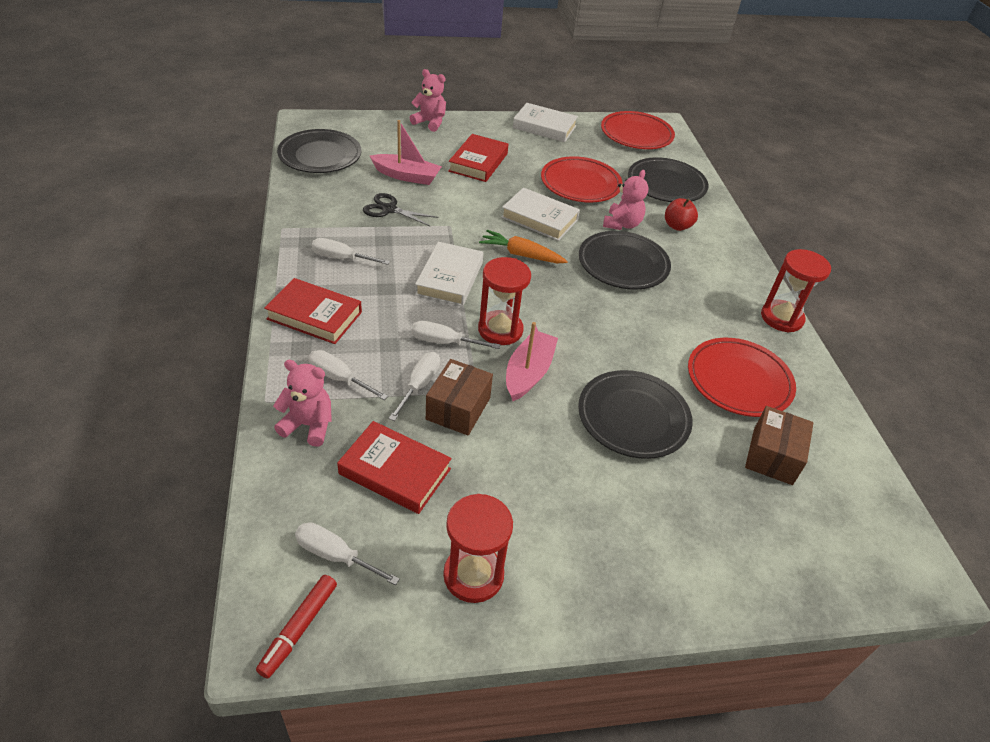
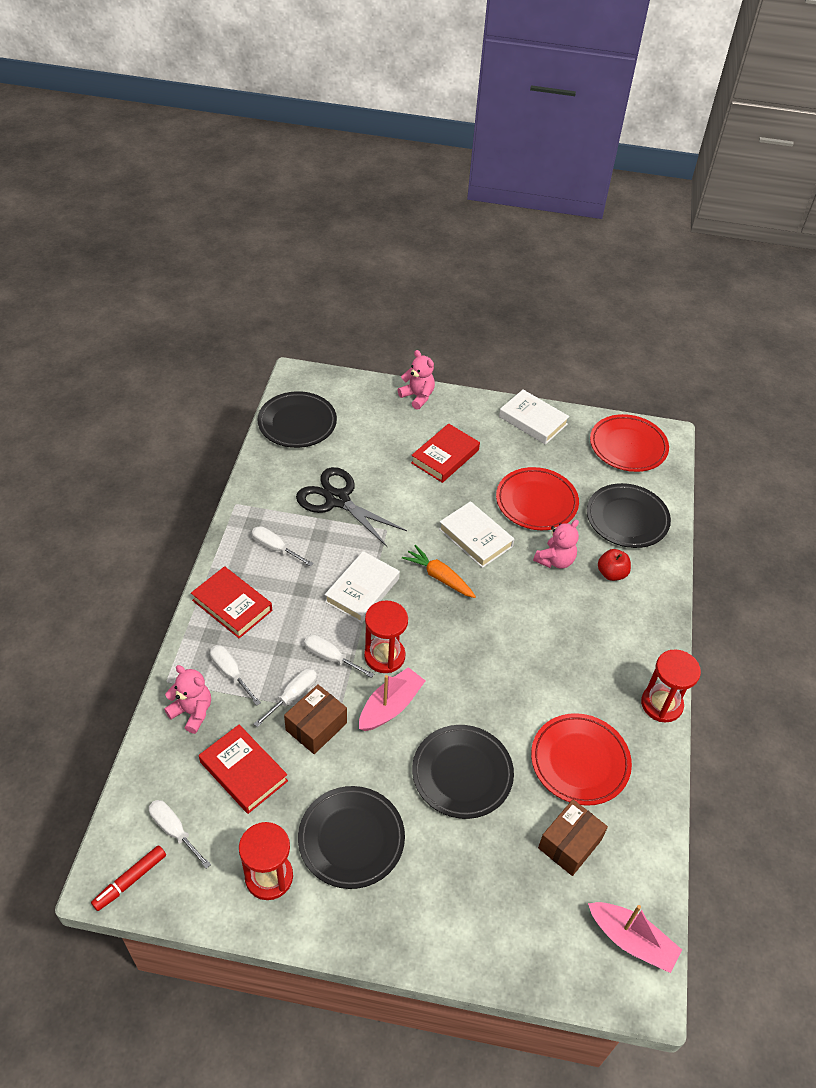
camera: 20 degrees right, 5 degrees up
(389, 209) = (337, 499): black scissors -> black scissors, size x1.66
(407, 176) = (369, 462): pink boat -> pink boat (631, 940)
(623, 264) = (532, 608): black plate -> black plate (351, 839)

